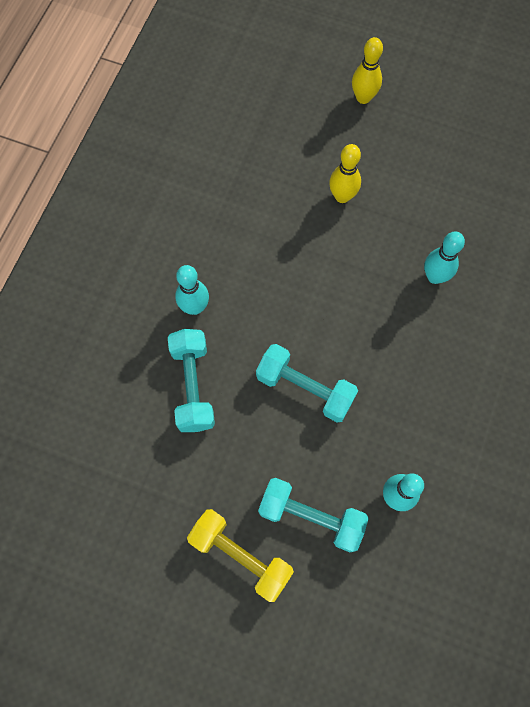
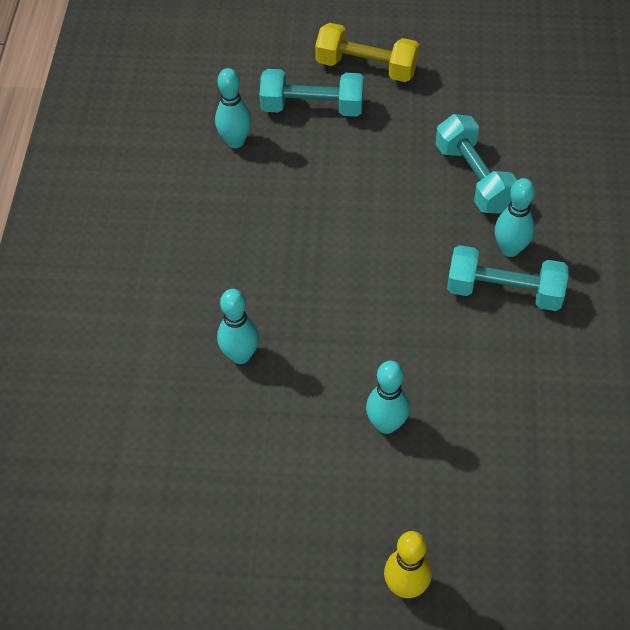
camera: 165 degrees right, 15 degrees down
(305, 388) = (356, 204): turquoise dumbbell -> turquoise dumbbell (504, 291)
(342, 196) = (386, 424): yellow bowling pin -> turquoise bowling pin

